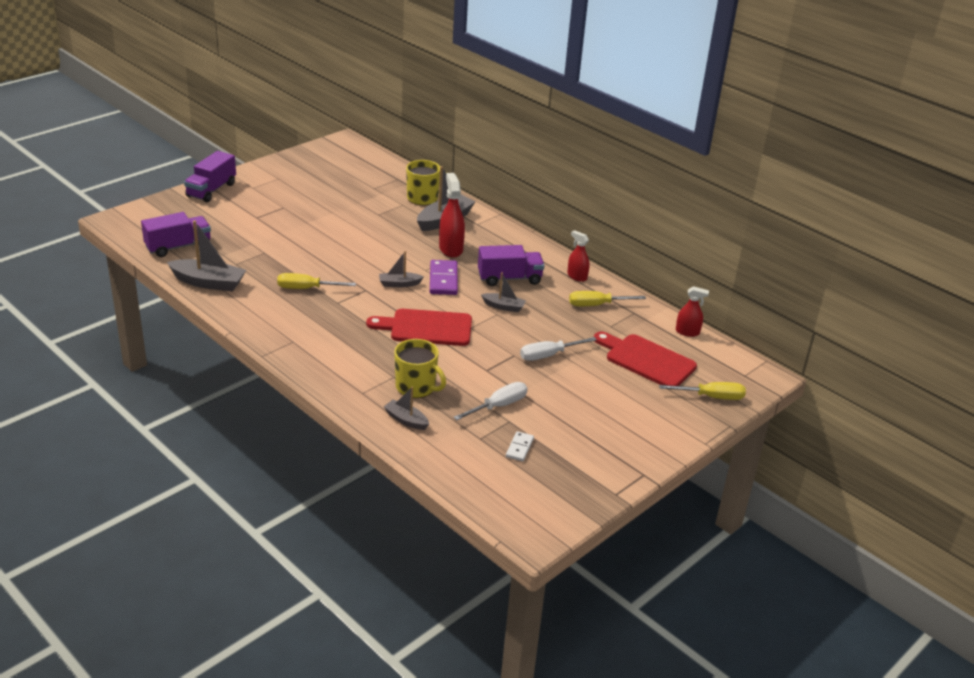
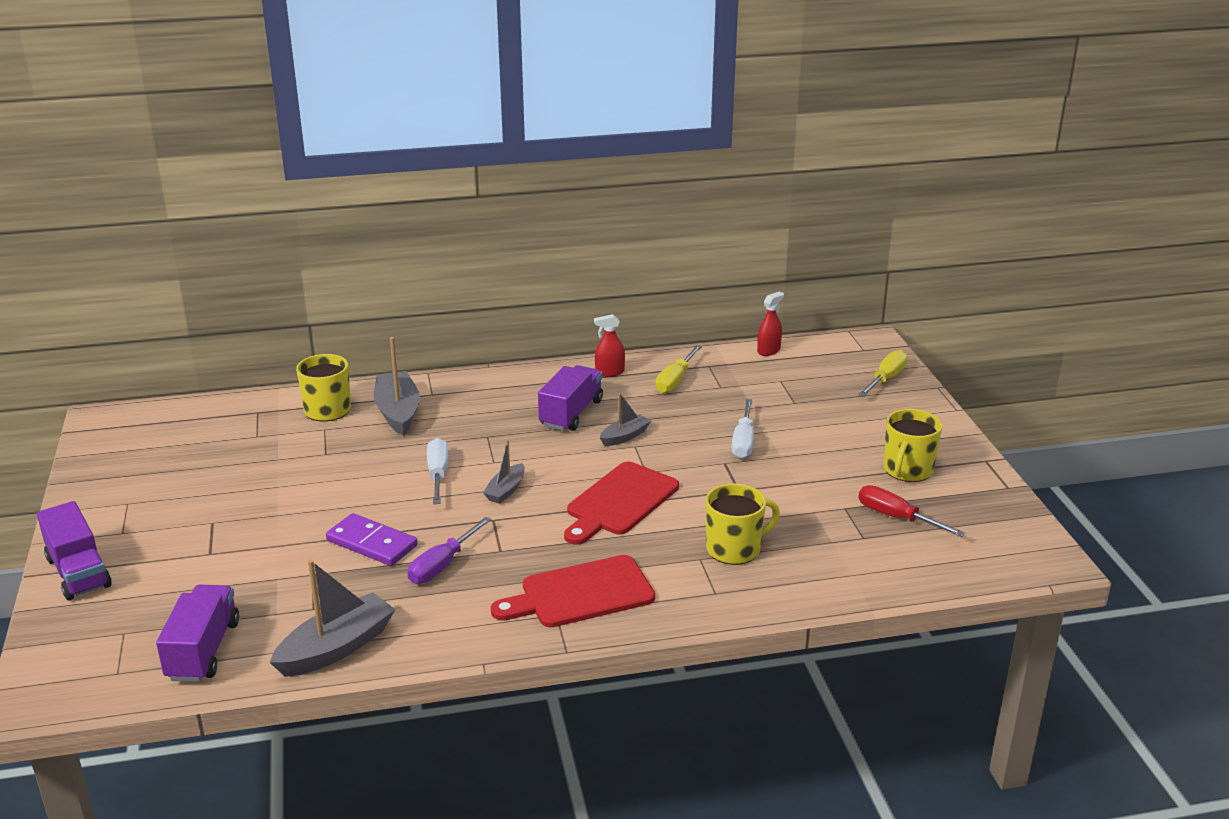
camera: 55 degrees left, 5 degrees down
(307, 288) = (442, 565): yellow screwdriver -> purple screwdriver
(406, 420) = (794, 577): grey boat -> none
(443, 280) = (529, 457): purple domino -> purple domino (371, 543)
(451, 249) = (467, 429): red spray bottle -> none
(498, 406) = (812, 505): white screwdriver -> white screwdriver (438, 475)
(519, 448) = (897, 518): white domino -> red screwdriver
(588, 438) = (907, 470): none -> yellow mug
(646, 360) = (798, 389): red cutting board -> red cutting board (580, 594)

